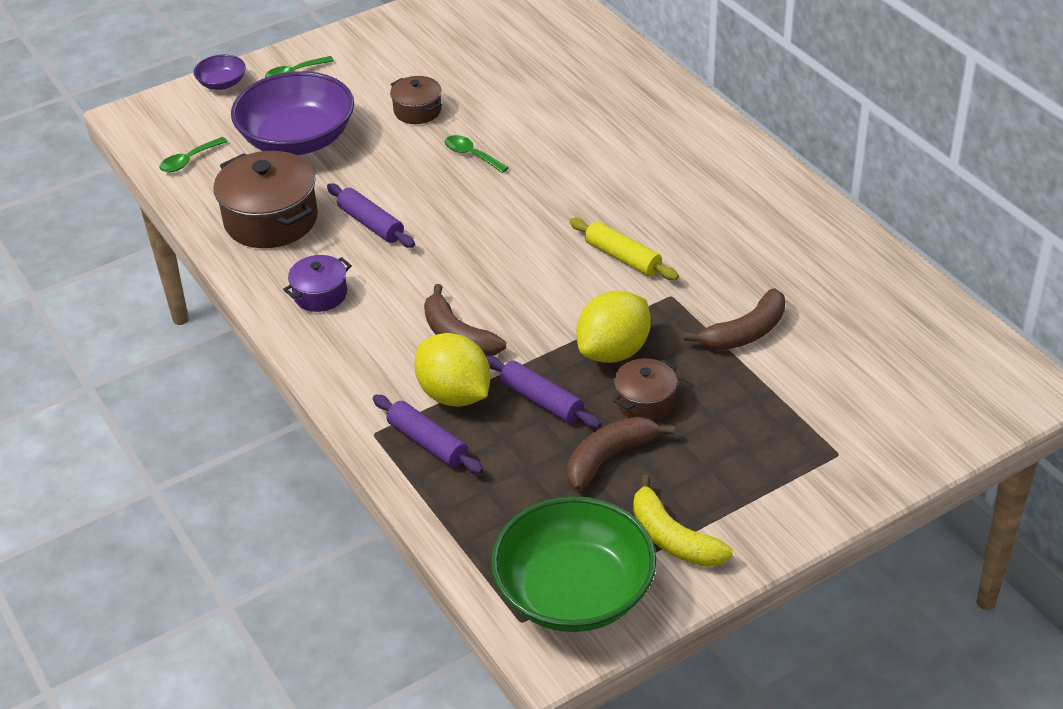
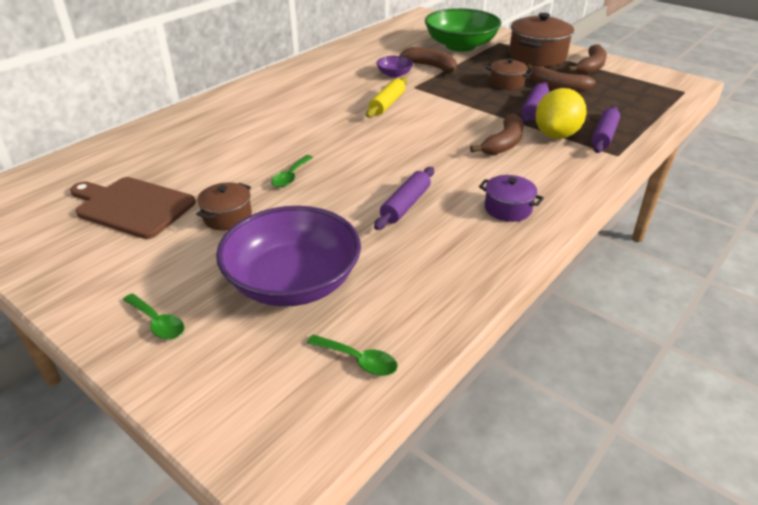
camera: 110 degrees left, 5 degrees down
(222, 83) = (181, 387): purple bowl -> purple bowl (394, 74)
(271, 220) = (430, 263): brown pot -> brown pot (537, 56)
(468, 58) = (132, 206): none -> brown cutting board
(574, 592) = (651, 83): green bowl -> green bowl (460, 46)
(614, 351) = (474, 96): yellow lemon -> none
(673, 538) = (590, 67): yellow banana -> brown banana

